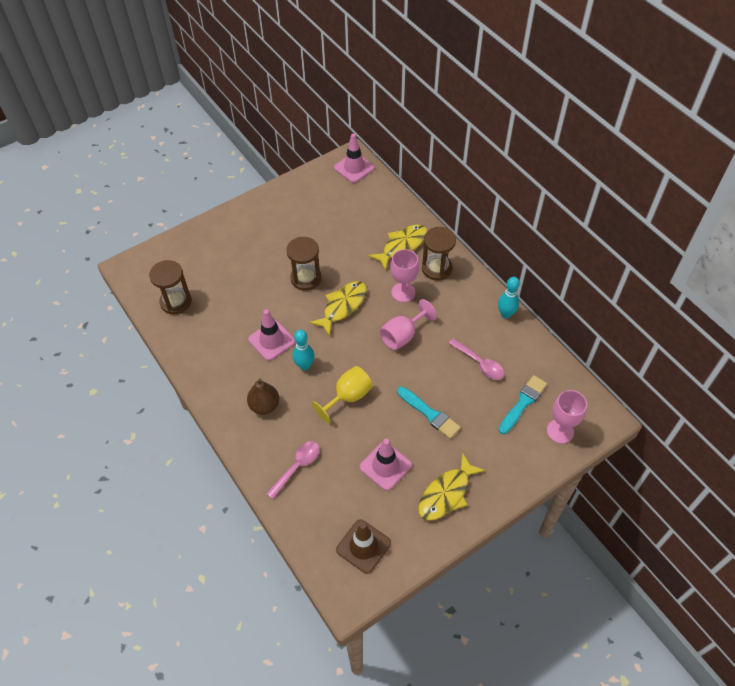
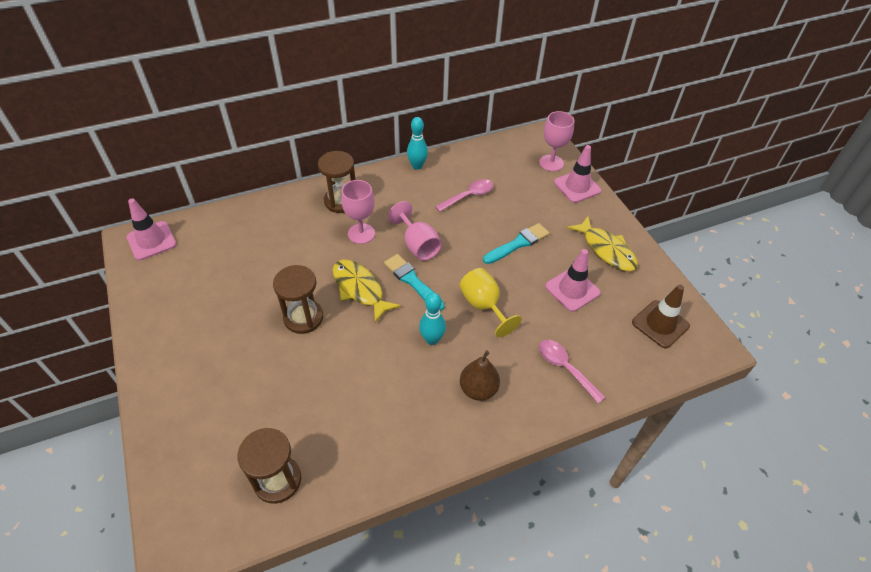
camera: 80 degrees left, 5 degrees down
(271, 340) = (385, 368): pink traffic cone -> pink traffic cone (577, 187)
(402, 246) = (297, 222): yellow fish -> none
(523, 403) = (518, 178): turquoise brush -> turquoise brush (412, 281)

